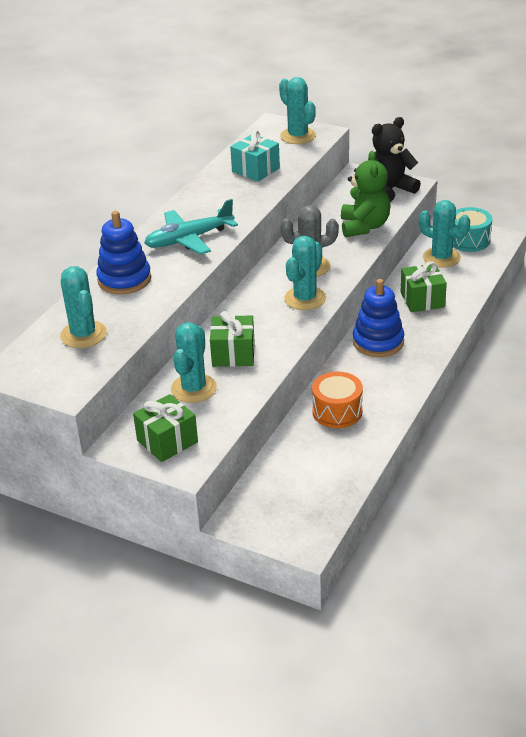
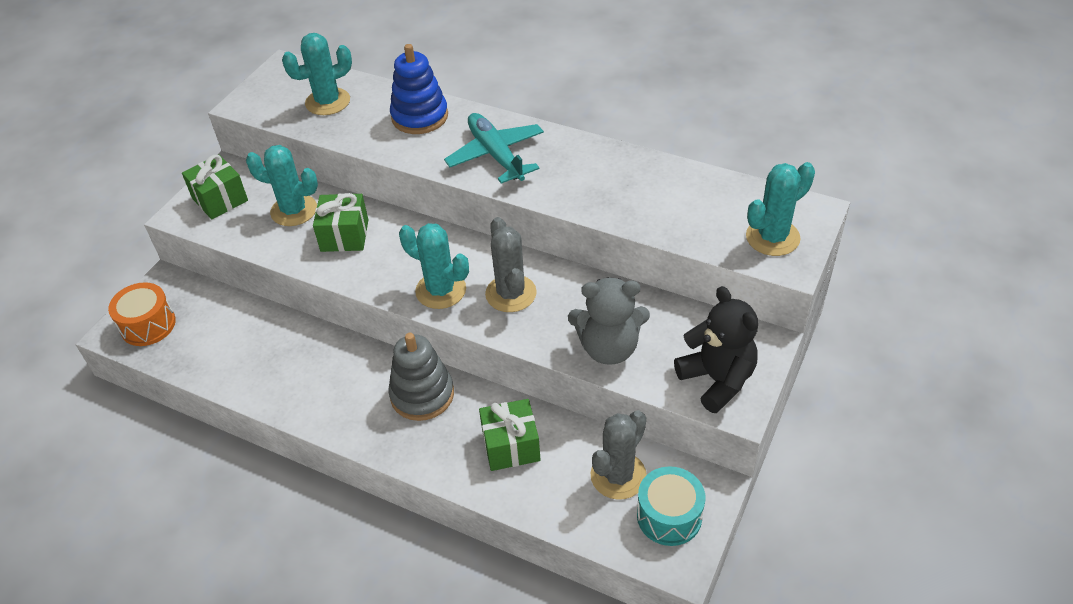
camera: 90 degrees right, 10 degrees up
(255, 170) = (666, 200): turquoise gift -> none
(337, 411) = (300, 355): orange drum -> orange drum (148, 325)
(364, 227) = (609, 348): green teddy bear -> grey teddy bear
(378, 342) = (422, 395): blue stacking toy -> grey stacking toy
(441, 257) = (618, 475): turquoise cactus -> grey cactus

